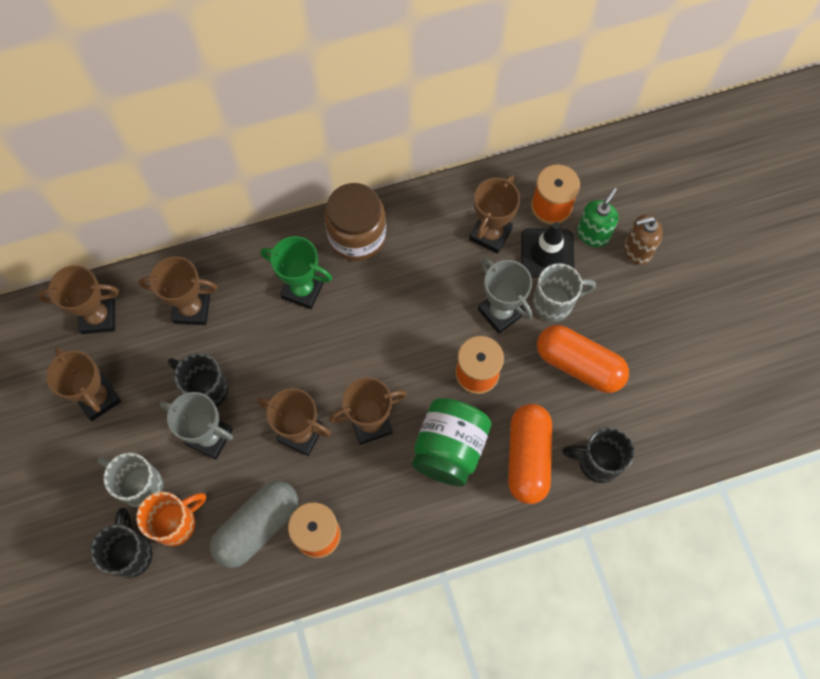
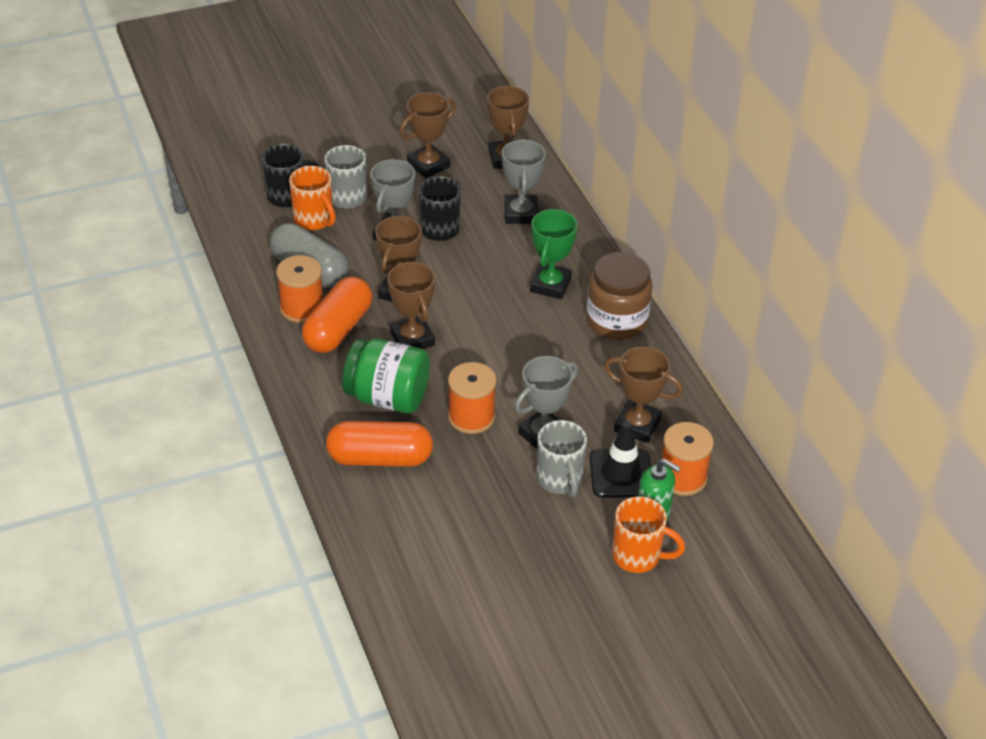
camera: 85 degrees right, 25 degrees down
(192, 309) = (520, 213): brown trophy -> grey trophy
(579, 365) = (487, 501): orange capsule -> orange capsule (338, 329)
(597, 462) = (376, 516): black mug -> none
(637, 250) = (638, 556): brown soap dispenser -> orange mug

